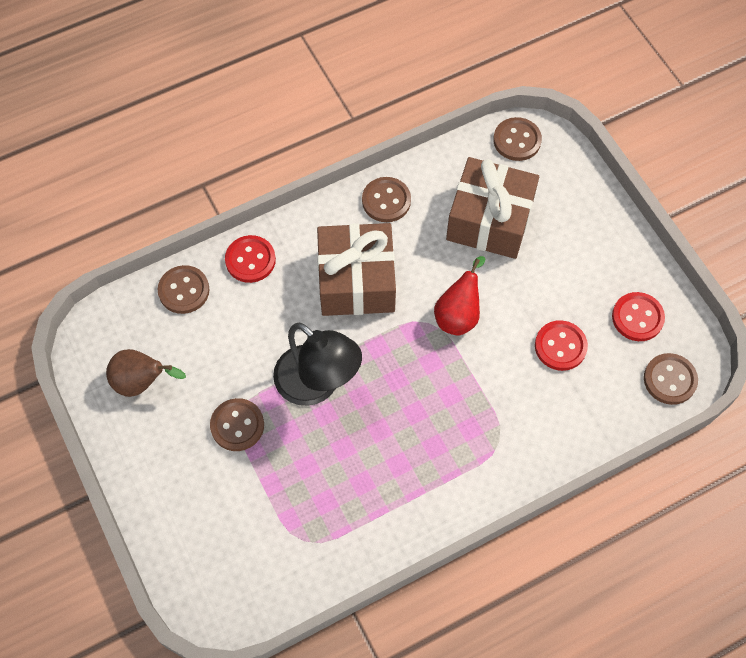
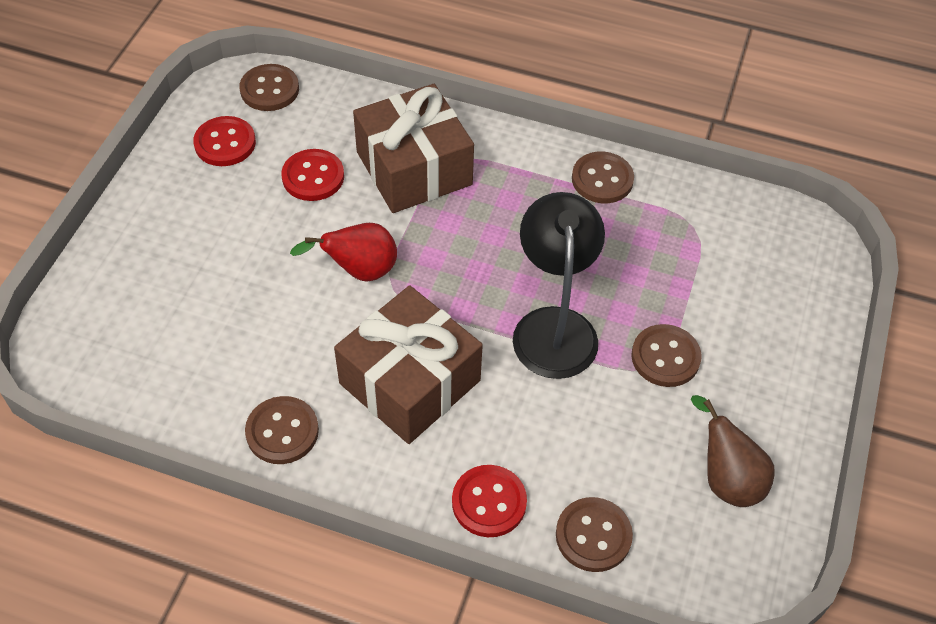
camera: 135 degrees left, 10 degrees down
(489, 220) = (218, 321): brown gift -> brown gift (414, 168)
(517, 140) = (82, 368): brown button -> brown button (602, 179)

